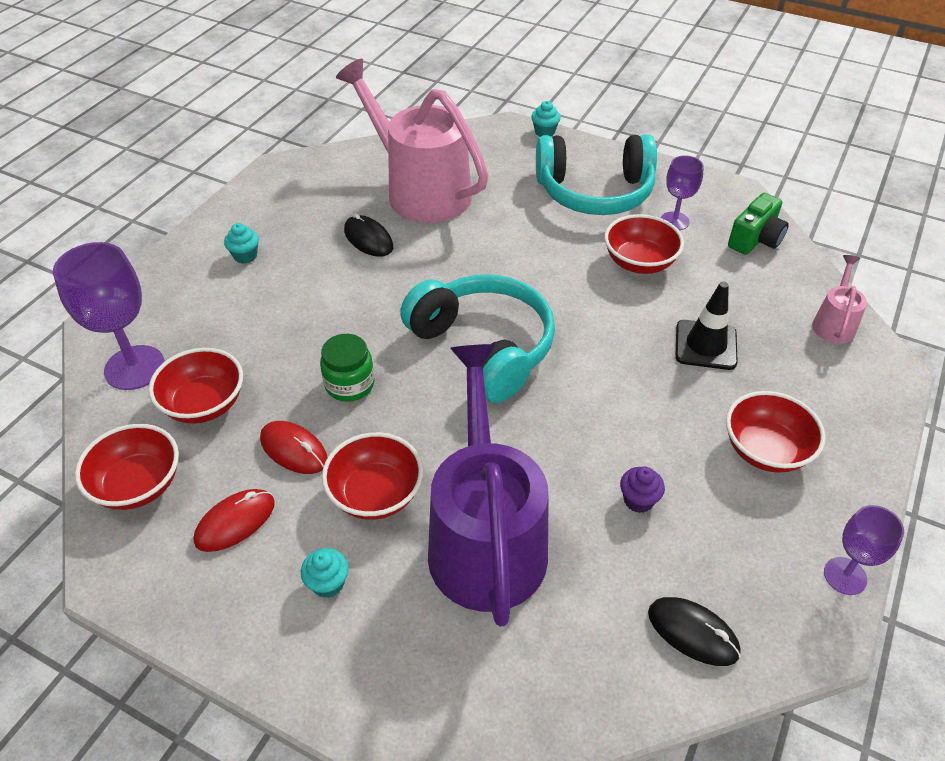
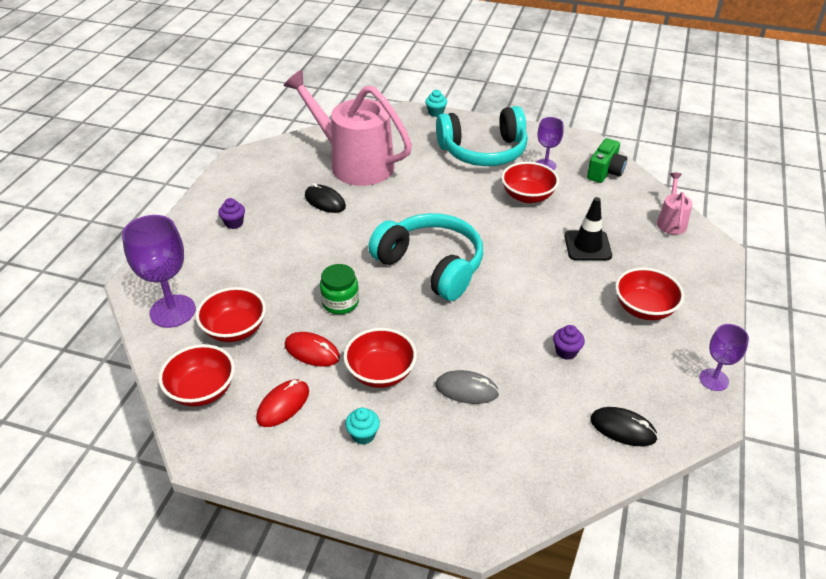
camera: 10 degrees left, 5 degrees down
(245, 256) = (234, 223): turquoise cupcake -> purple cupcake
(485, 537) = (466, 389): purple watering can -> grey mouse

